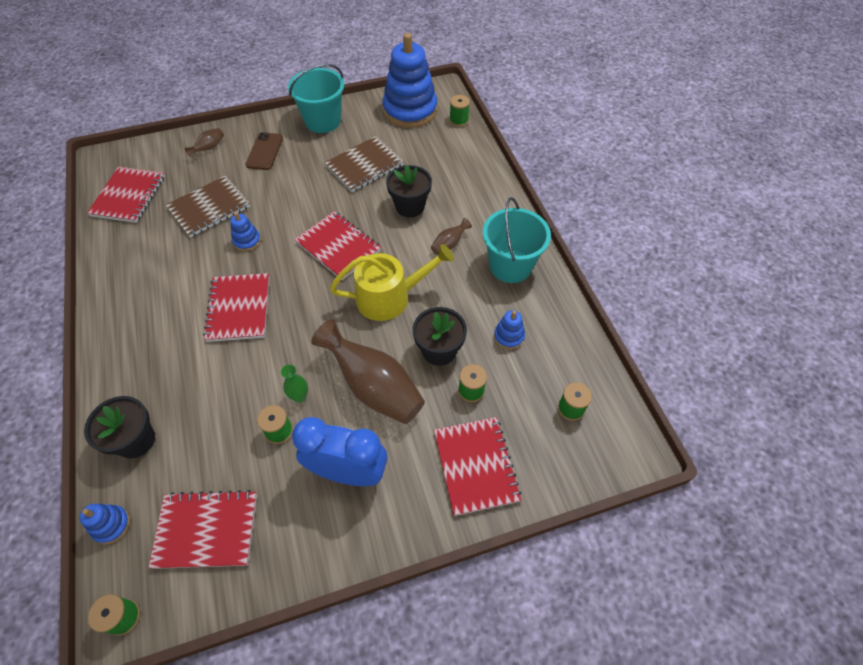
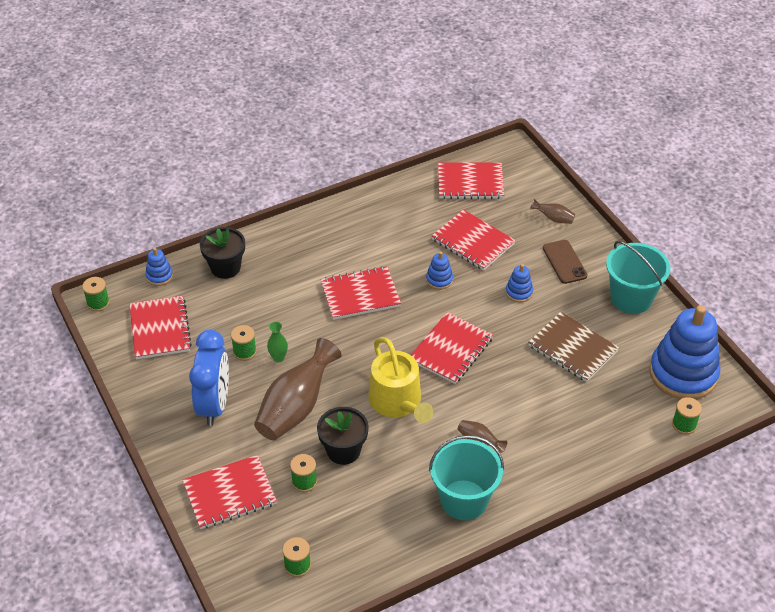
camera: 80 degrees right, 10 degrees down
(209, 208) = (472, 242): brown notebook -> red notebook
(264, 151) = (564, 262): brown phone -> brown phone turned 75 degrees clockwise
(410, 206) = (523, 399): black flower pot -> none
(509, 336) = (371, 506): blue stacking toy -> blue stacking toy (519, 292)

